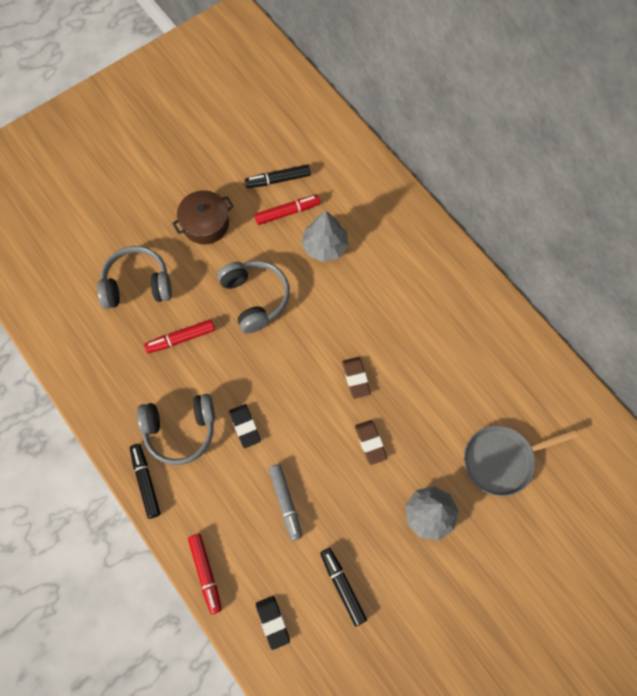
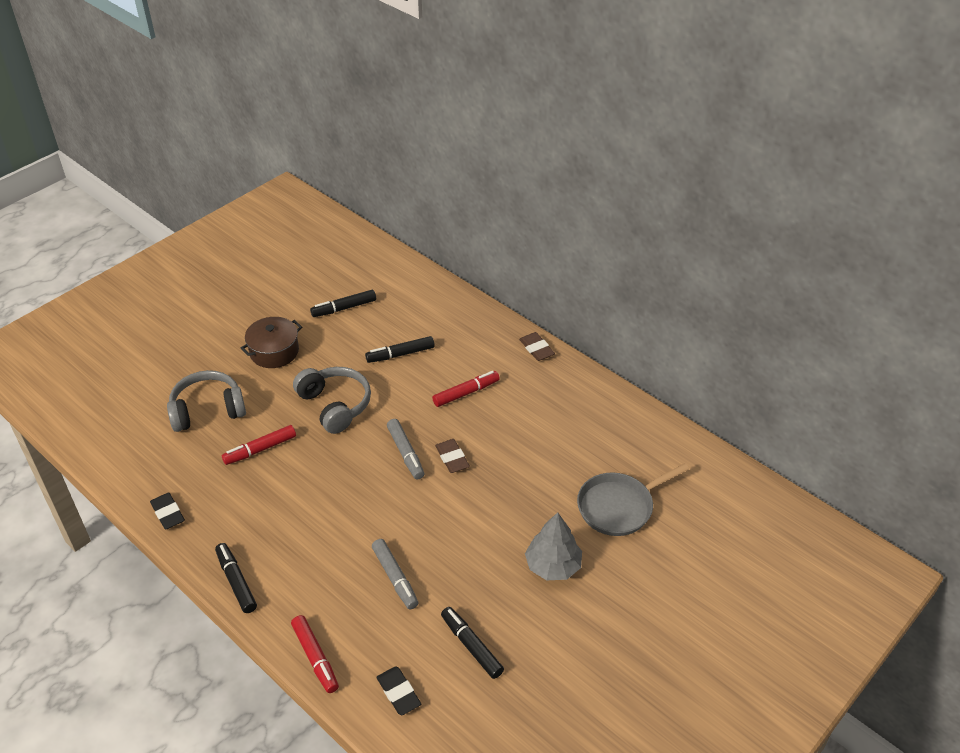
camera: 10 degrees left, 25 degrees down
(180, 430) = (269, 529): grey headphones -> none
(245, 426) = (340, 516): black eraser -> black eraser (168, 513)
(287, 212) = (357, 332): red marker -> red marker (466, 393)
(314, 365) = (405, 453): none -> grey marker
(325, 246) = (400, 354): grey tree -> black marker
(370, 443) = (477, 511): brown eraser -> brown eraser (536, 349)

